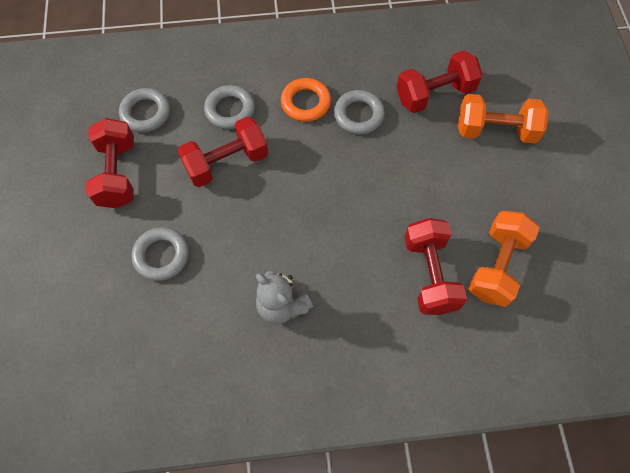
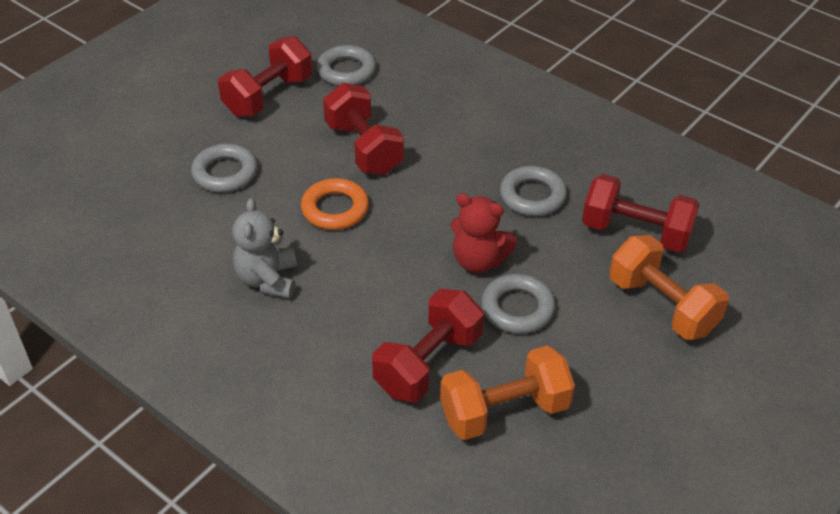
camera: 45 degrees right, 20 degrees down
(226, 163) = (363, 148): red dumbbell -> red dumbbell turned 45 degrees clockwise
(230, 110) = (418, 114): grey ring -> grey ring (517, 308)
(305, 103) = (494, 153): orange ring -> orange ring (335, 209)
(379, 184) = (478, 260): none -> red teddy bear

